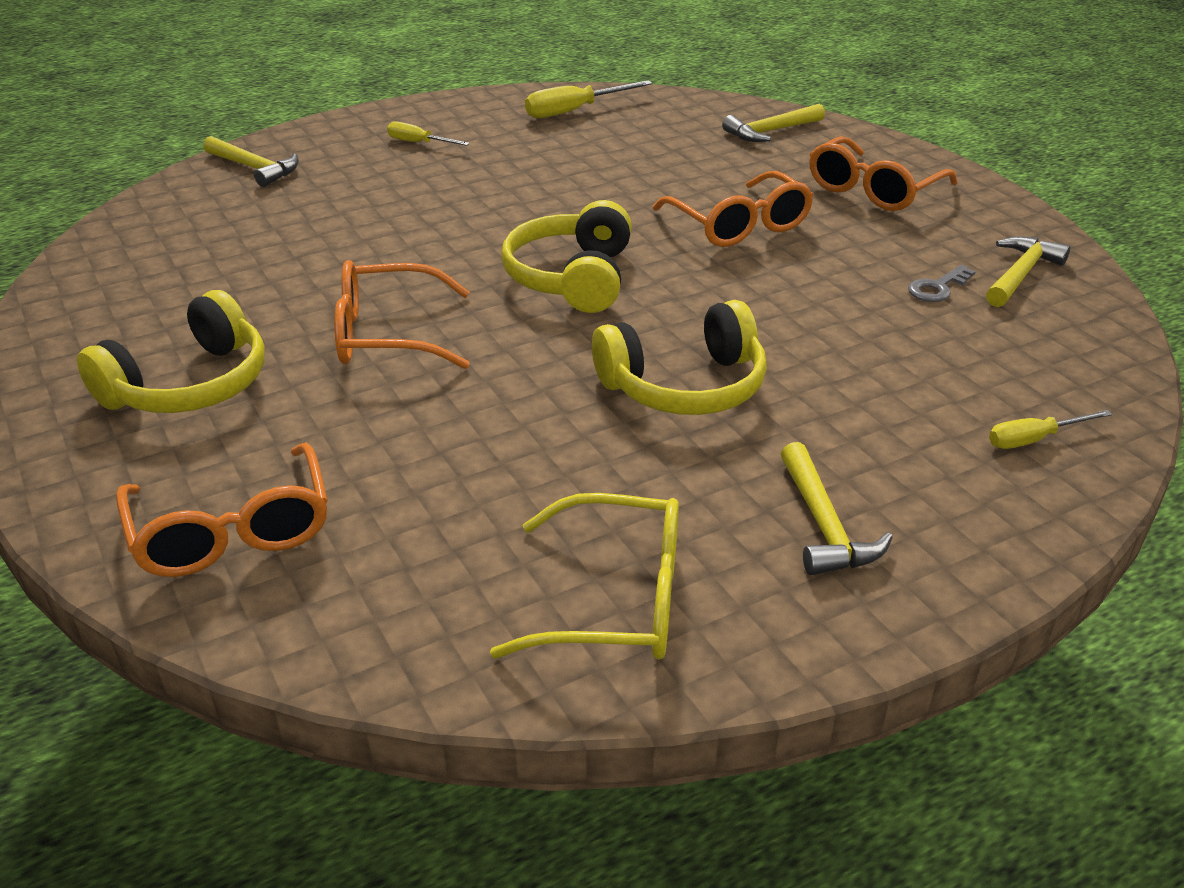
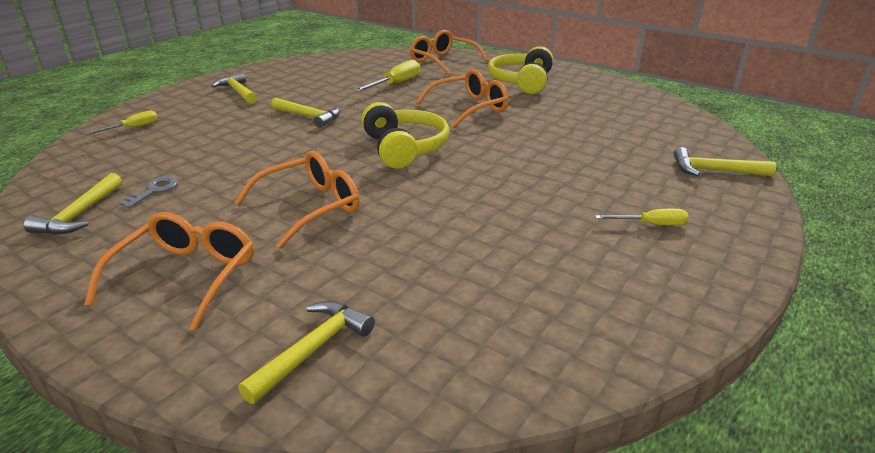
camera: 155 degrees right, 5 degrees down
(574, 111) = (575, 318): yellow screwdriver -> yellow screwdriver (396, 84)
(616, 600) = (307, 69): yellow glasses -> none
(684, 386) = (309, 117): yellow headphones -> yellow hammer
(739, 225) = (310, 207): orange glasses -> orange glasses turned 105 degrees clockwise

